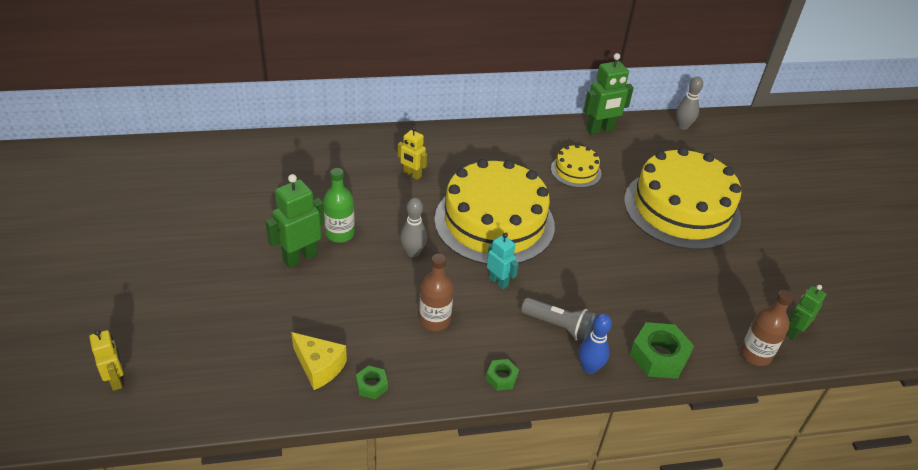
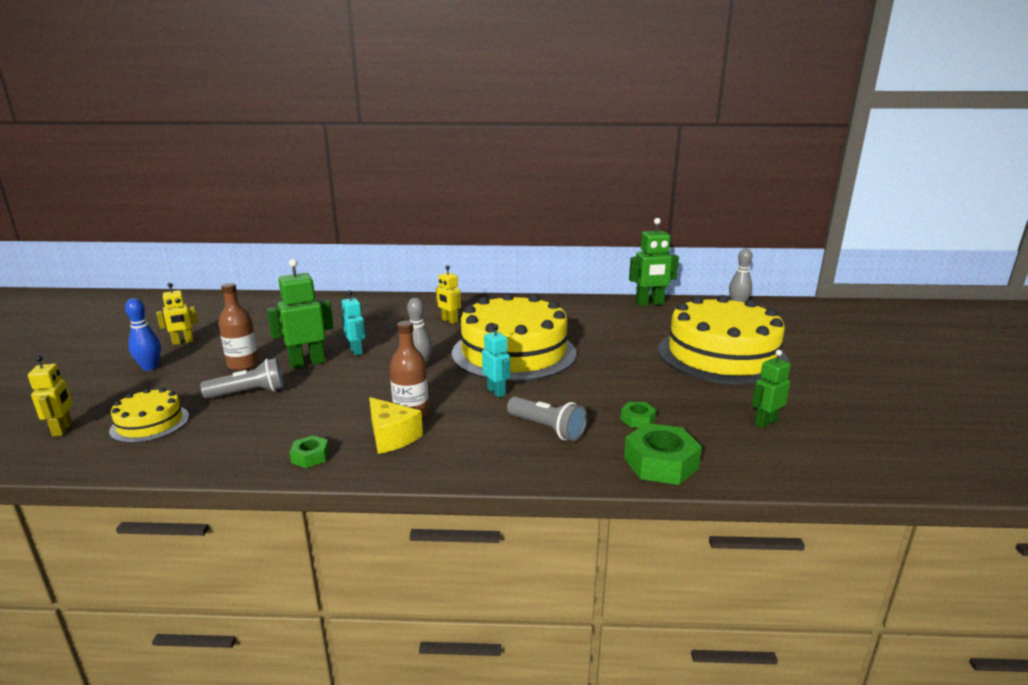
camera: 15 degrees right, 20 degrees down
(147, 235) = (183, 342): none -> yellow robot
(267, 308) = (249, 393): none -> grey flashlight
(319, 367) = (266, 437): yellow cheese -> yellow cheese (391, 437)
(340, 234) = (356, 351): green bottle -> turquoise robot
(501, 378) = (459, 464): green nut -> green nut (637, 419)
(576, 171) = (614, 326): yellow cake -> yellow cake (150, 423)
(589, 368) = (569, 465): blue bowling pin -> blue bowling pin (150, 367)
(755, 354) = (790, 472): brown bottle -> brown bottle (243, 364)
(794, 332) = (846, 457): green robot -> green robot (765, 422)

